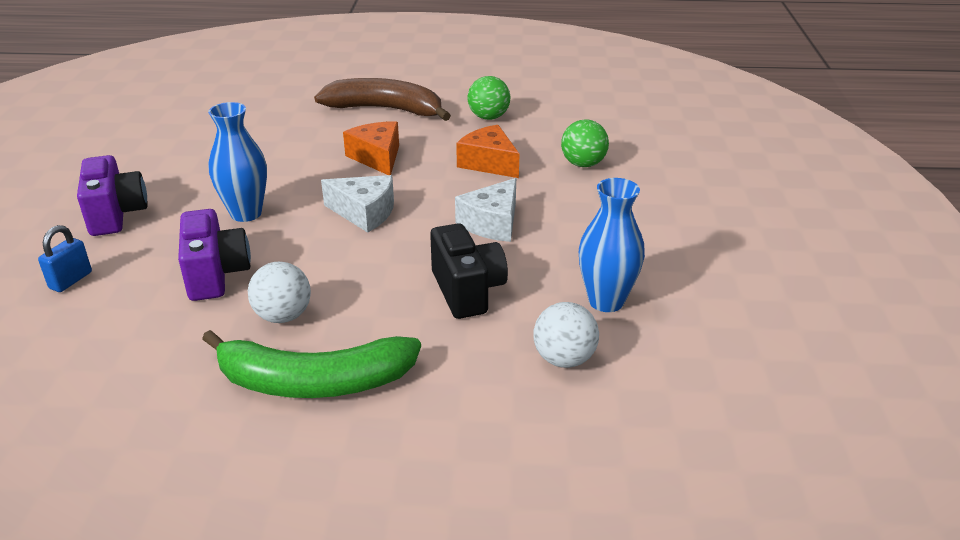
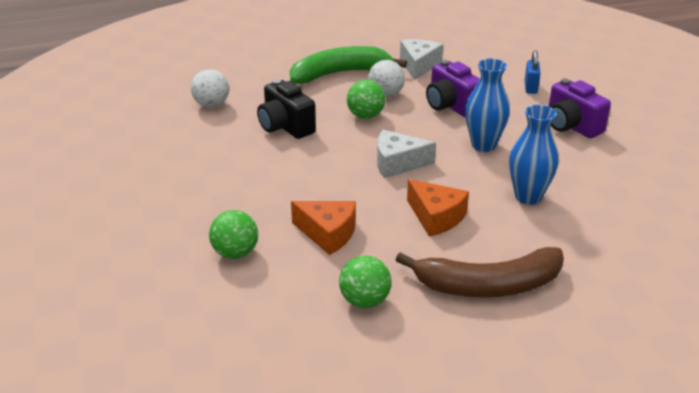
camera: 160 degrees right, 0 degrees up
(345, 285) = (365, 116): none -> green ball
(492, 223) = (293, 175): white cheese -> white cheese (419, 65)
(606, 301) = (192, 138): blue vase -> blue vase (528, 197)

